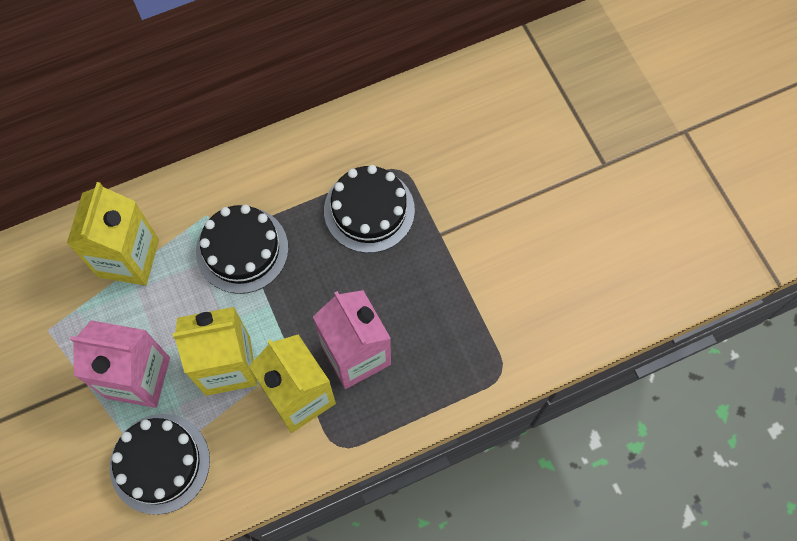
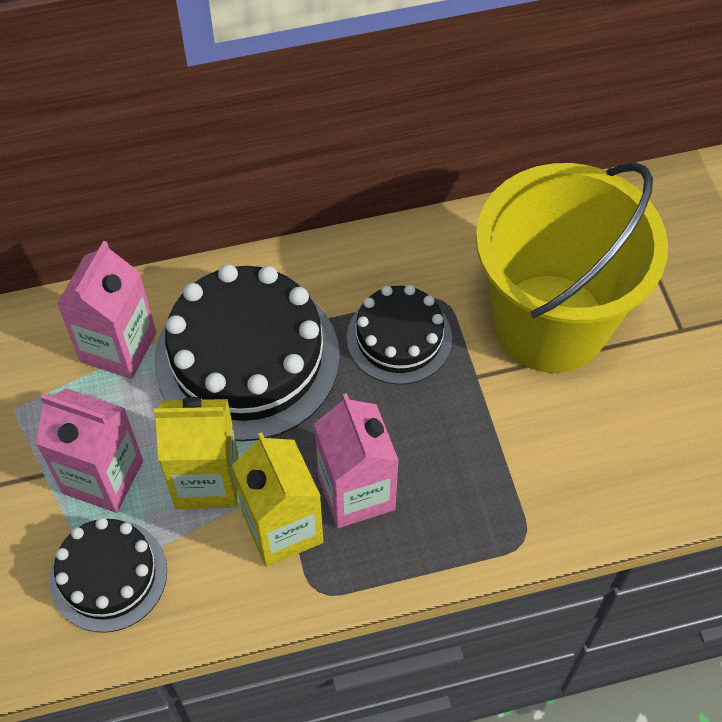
camera: 10 degrees right, 10 degrees down
(128, 258) = (118, 347): yellow carton -> pink carton
(242, 249) = (247, 358): black cake -> black cake, size x1.74
(494, 176) = (550, 323): none -> yellow bucket

